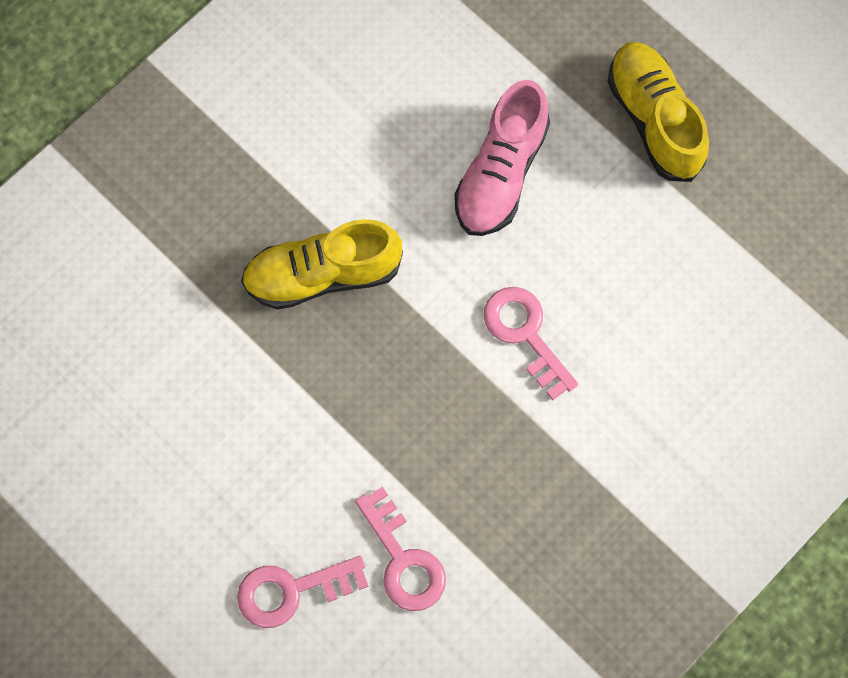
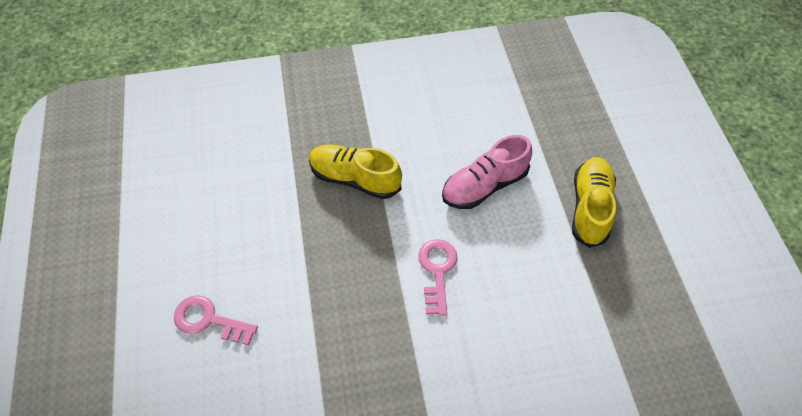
camera: 35 degrees right, 15 degrees down
(403, 560) = (278, 344): pink key -> none

